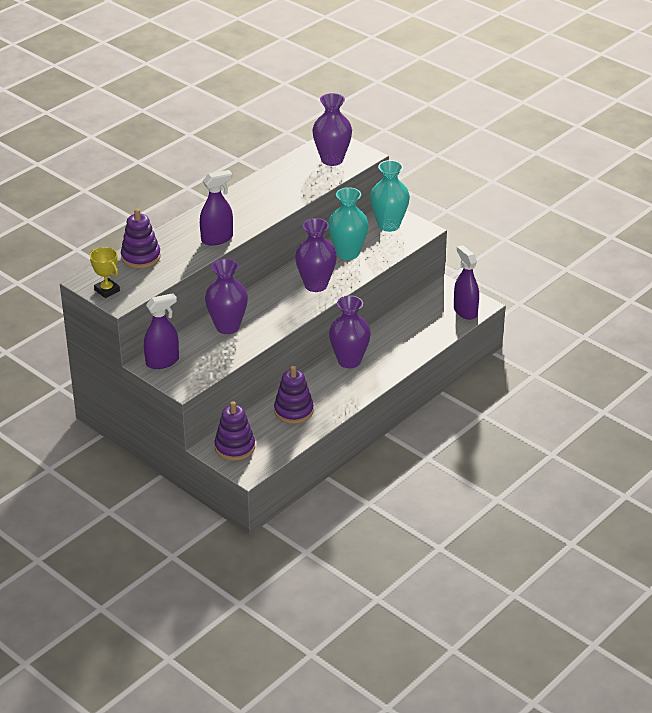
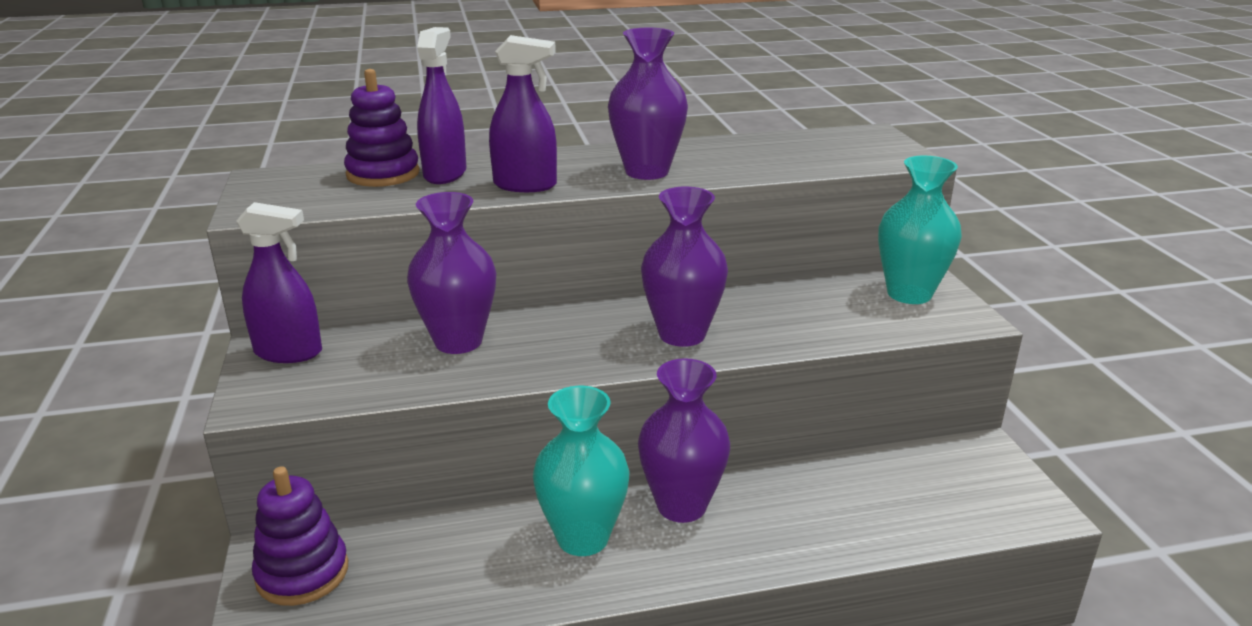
camera: 35 degrees right, 10 degrees down
(107, 290) = (264, 194): yellow trophy -> none
(293, 411) = (482, 554): purple stacking toy -> none
(332, 160) = (845, 151): purple vase -> purple vase (647, 172)
(347, 253) = (792, 309): turquoise vase -> turquoise vase (583, 538)
(465, 311) = (998, 509): purple spray bottle -> purple spray bottle (445, 174)

